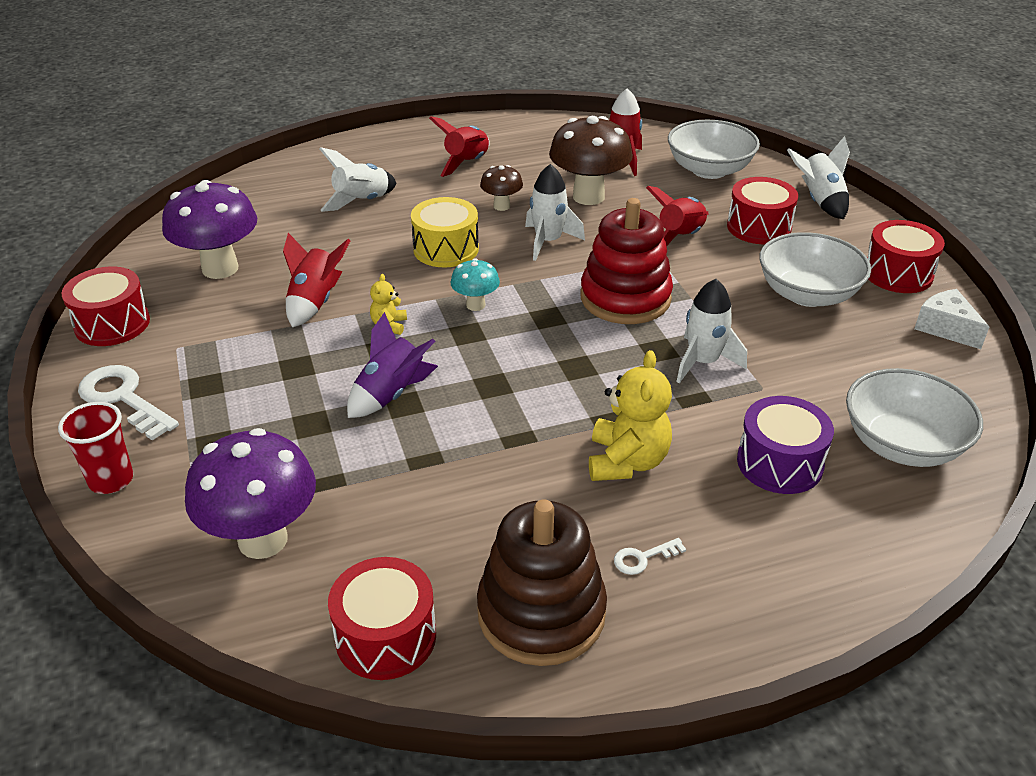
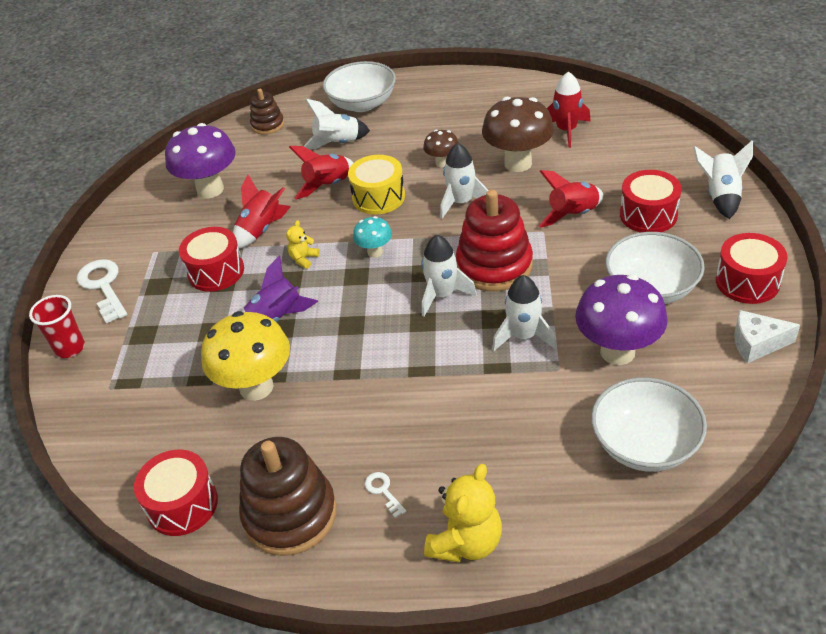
camera: 25 degrees right, 5 degrees up
(112, 324) = (121, 225): red drum -> red drum (216, 271)
(259, 192) = (267, 125): none -> brown stacking toy
(263, 540) = (140, 414): purple mushroom -> purple mushroom (617, 352)
(409, 476) = (256, 387): none -> yellow mushroom
(467, 163) = (436, 117): red rocket -> red rocket (328, 186)
(584, 336) = (442, 295): none -> white rocket
(627, 461) = (415, 410): yellow teddy bear -> yellow teddy bear (466, 542)
(643, 558) = (383, 491): white key -> white key turned 60 degrees clockwise
(709, 170) = (638, 150): white bowl -> white bowl (362, 104)
(779, 463) = (532, 438): purple drum -> none
(945, 328) = (757, 344): white cheese -> white cheese turned 75 degrees counterclockwise

